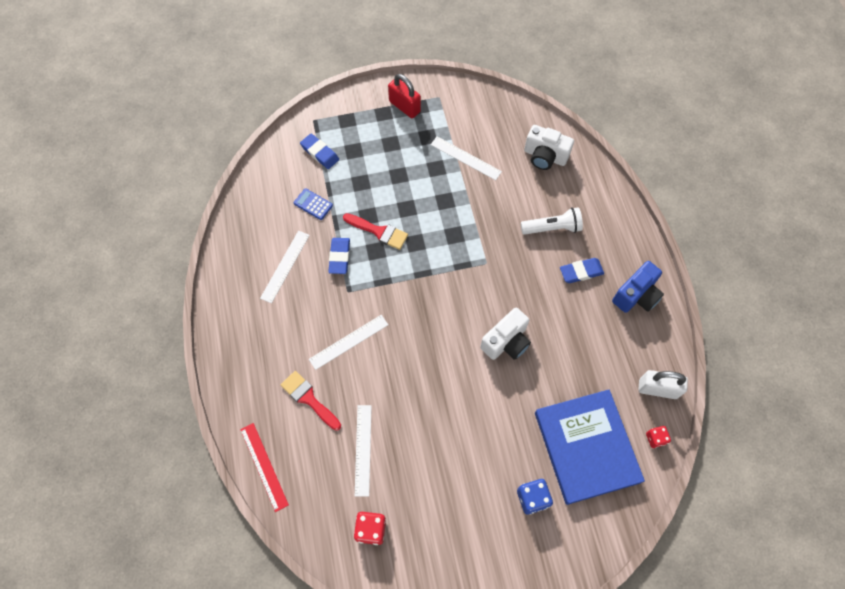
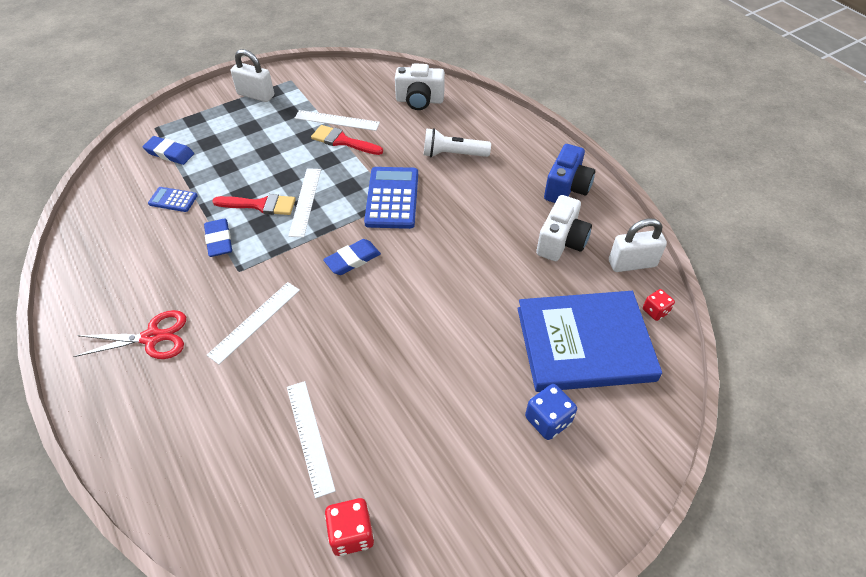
camera: 20 degrees left, 15 degrees down
(264, 466) = (173, 504): red ruler -> none
(274, 330) = (152, 337): none -> red scissors
(285, 266) = (151, 267): white ruler -> white ruler (305, 201)
(309, 398) = (218, 400): red brush -> red brush (343, 141)
(404, 106) = (256, 95): red padlock -> white padlock
(486, 258) = (392, 198): none -> blue calculator
(506, 342) = (446, 267): white camera -> white camera (561, 242)
(552, 228) = (453, 154): white flashlight -> white flashlight turned 150 degrees counterclockwise
(581, 272) = (500, 183): blue eraser -> blue eraser (352, 259)
(586, 447) = (584, 344): blue book -> blue book turned 60 degrees counterclockwise

